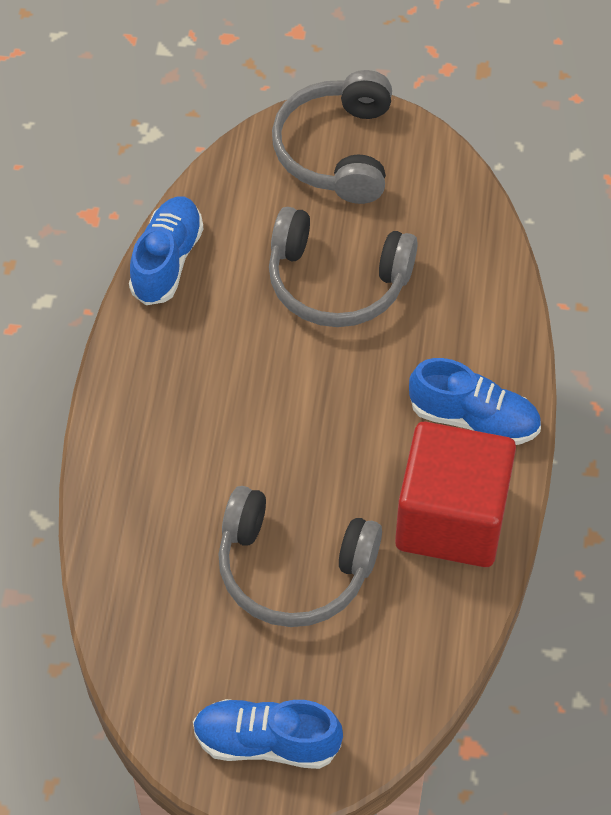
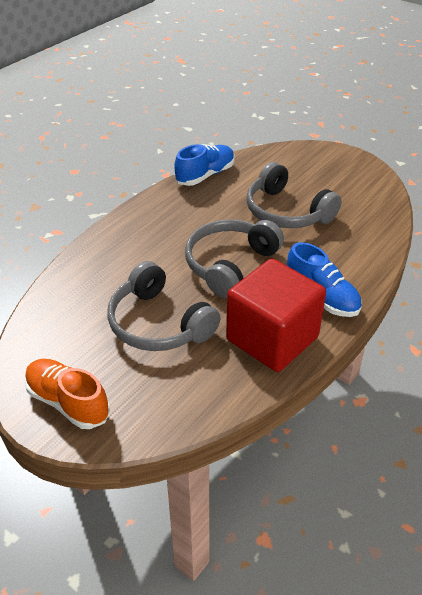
camera: 30 degrees right, 15 degrees down
(266, 742) = (68, 402): blue shoe -> orange shoe
(336, 150) = (327, 164): grey headphones -> grey headphones (230, 264)

